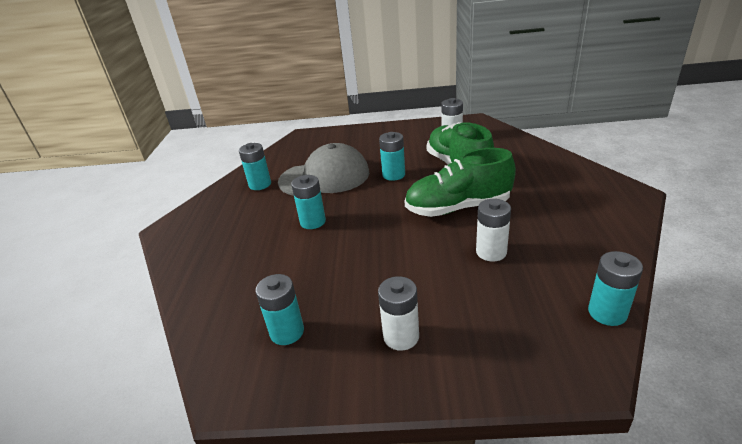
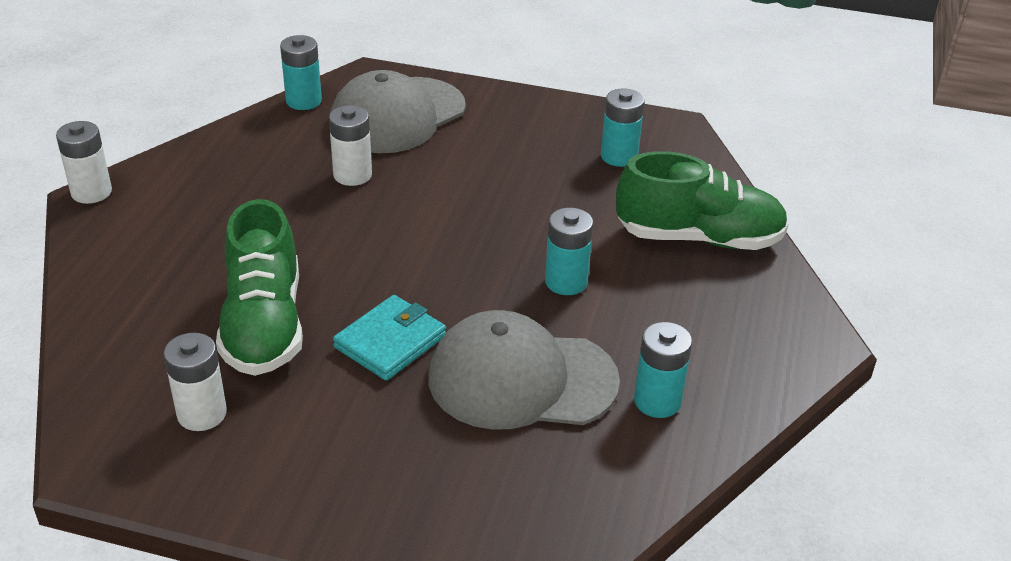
camera: 170 degrees left, 5 degrees up
(393, 175) = (390, 341): turquoise battery -> turquoise wallet
(401, 336) = (505, 127): white battery -> white battery (91, 192)
(458, 208) = (338, 243): green shoe -> green shoe (699, 238)
(508, 321) = (397, 116): none -> grey cap

